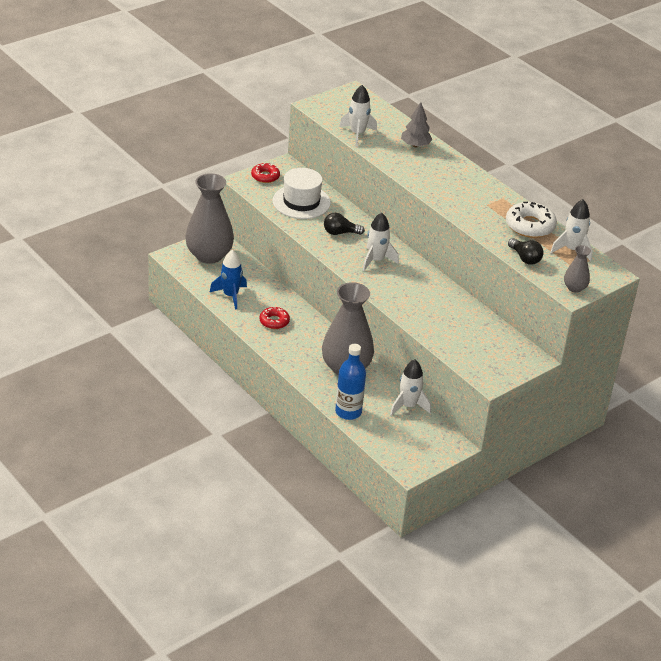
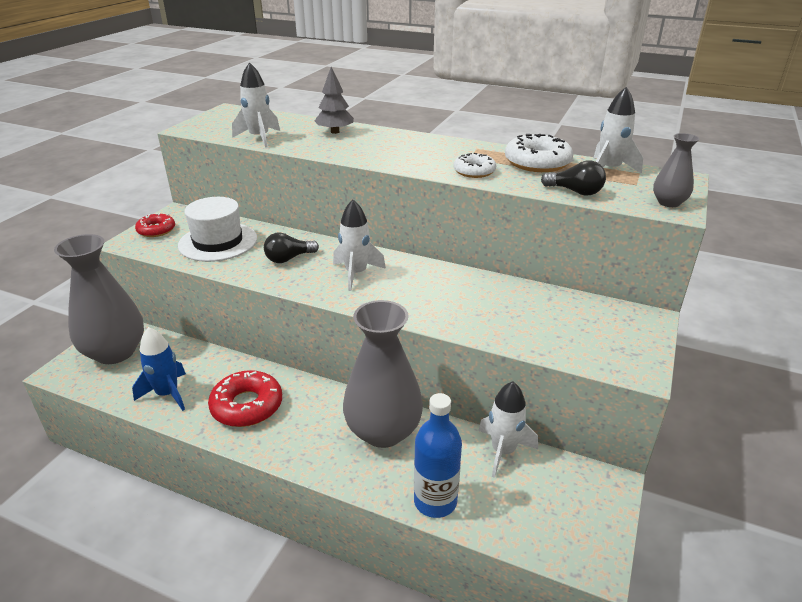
camera: 25 degrees left, 5 degrees down
(274, 321) = (247, 406): red donut -> red donut, size x1.61
(477, 218) = (474, 171): none -> white donut

